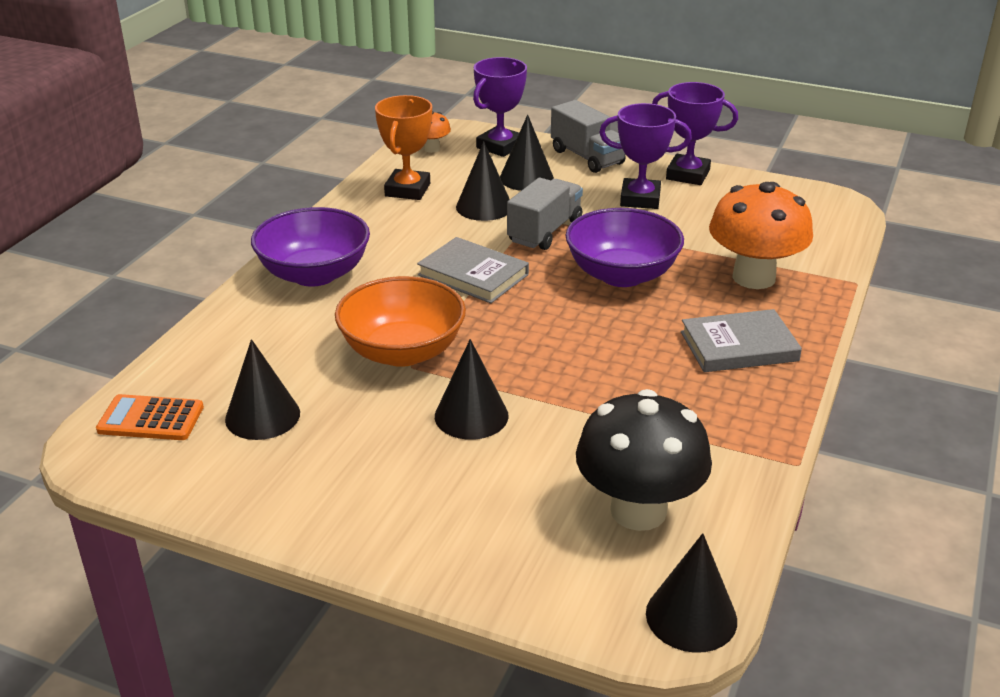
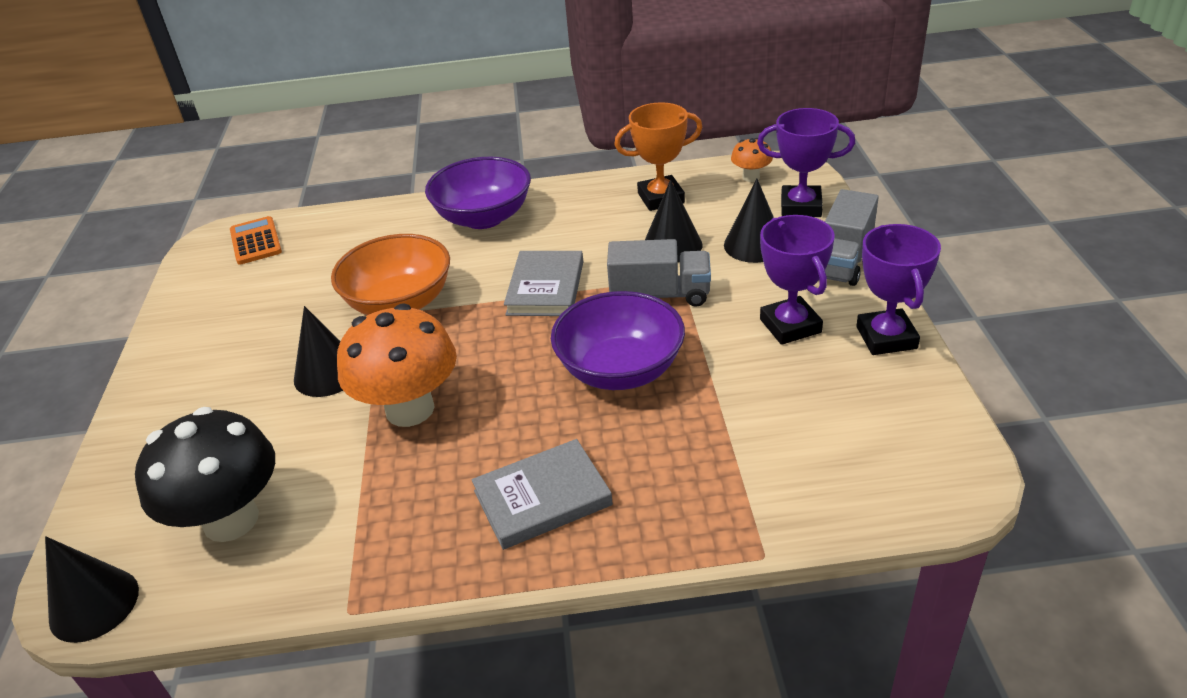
camera: 65 degrees right, 5 degrees up
(262, 416) = (280, 281): black cone -> none
(739, 346) = (542, 498): grey book -> grey book turned 75 degrees counterclockwise
(753, 277) = (697, 464): orange mushroom -> orange mushroom (410, 409)

